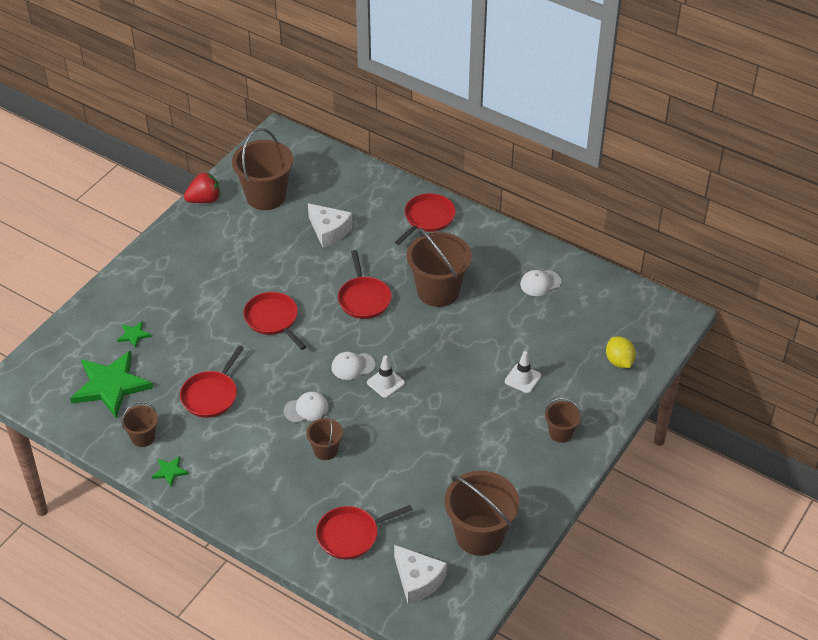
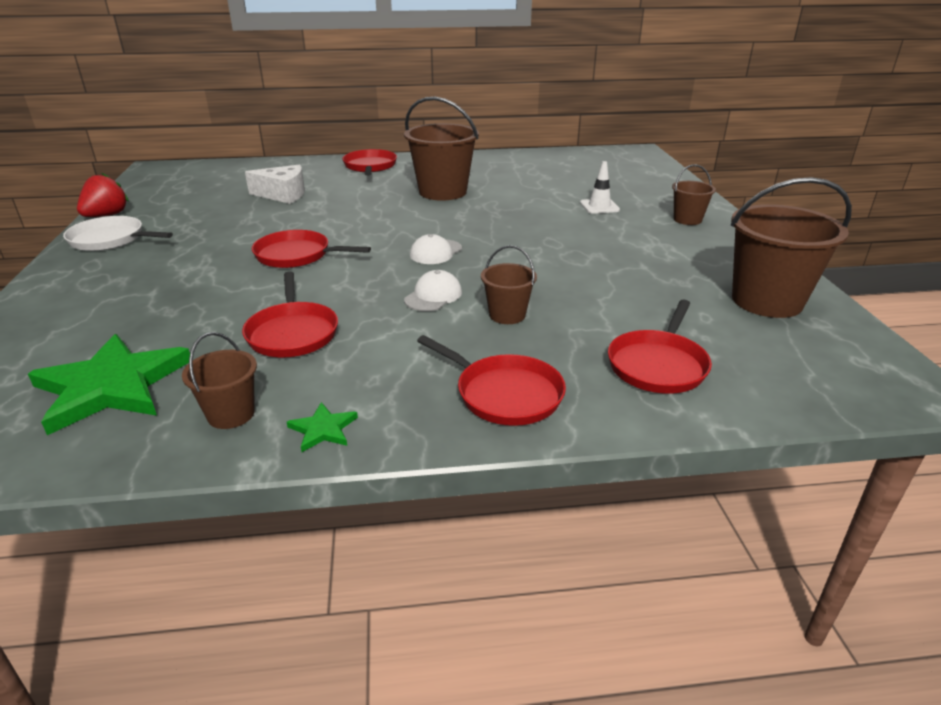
camera: 40 degrees left, 15 degrees down
(134, 335) = (105, 328): green star -> none
(188, 236) = (110, 239): none -> white pan
(266, 196) = (183, 196): brown bucket -> none
(364, 299) = (379, 215): red pan -> red pan (505, 394)
(385, 383) = (487, 249): white traffic cone -> none
(417, 580) = (794, 363): white cheese -> none
(540, 283) = (518, 166): white cap -> none
(619, 361) = (647, 177): yellow lemon -> none

